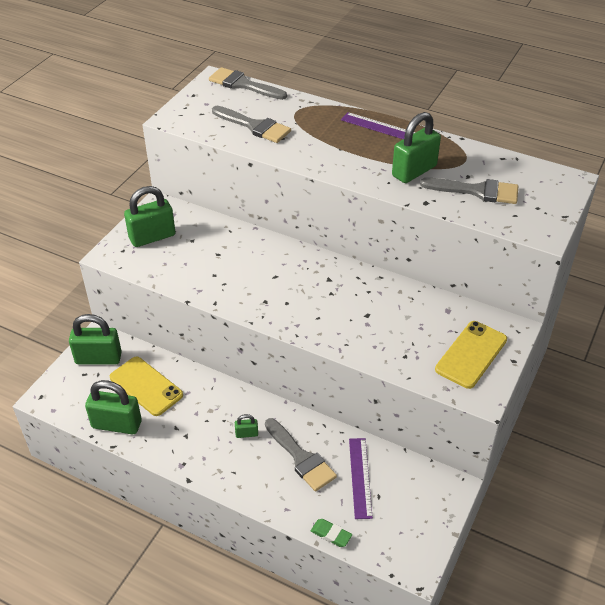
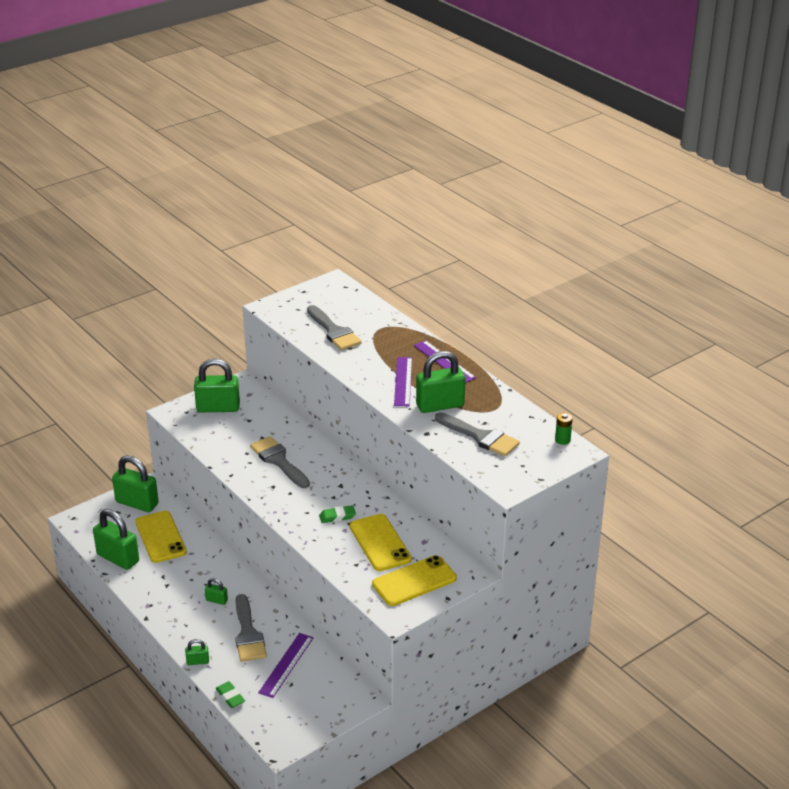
camera: 25 degrees right, 10 degrees down
(243, 84) = (353, 293): grey brush -> grey brush (278, 461)
(272, 508) = (198, 661): none -> green padlock
(350, 312) = (337, 516): none -> green eraser
(360, 157) = (403, 381): none -> purple ruler
(410, 326) = (380, 543): none -> yellow phone
(549, 172) = (562, 440): none -> green battery

